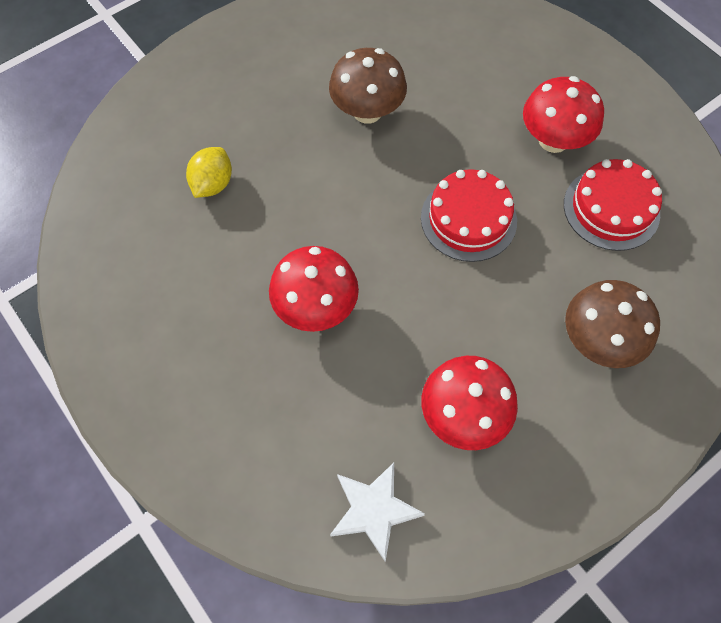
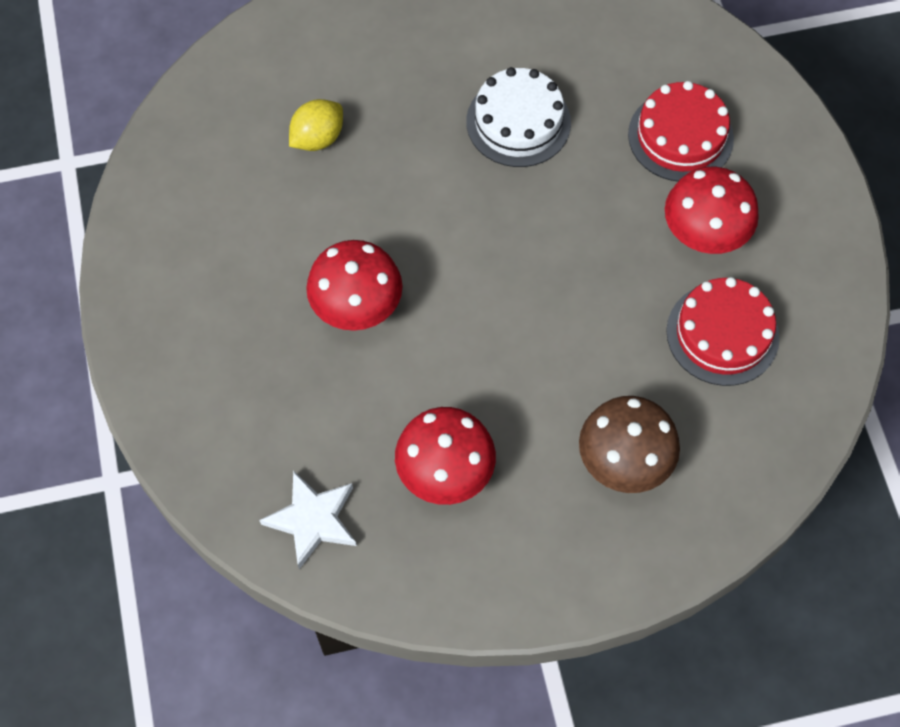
camera: 25 degrees right, 0 degrees up
(367, 111) = (518, 122): brown mushroom -> white cake
(468, 219) = (561, 282): red cake -> red cake (680, 136)

